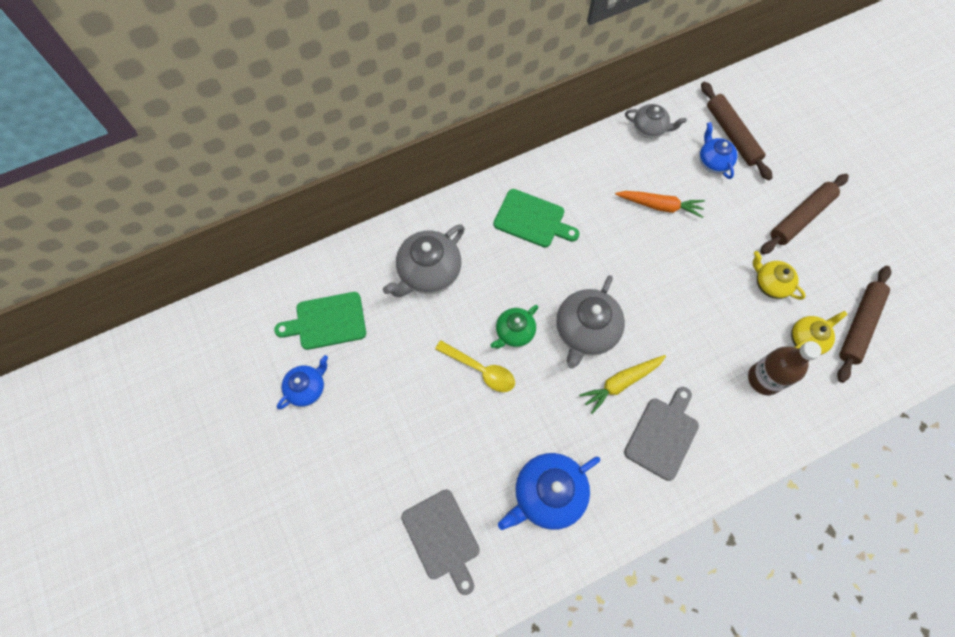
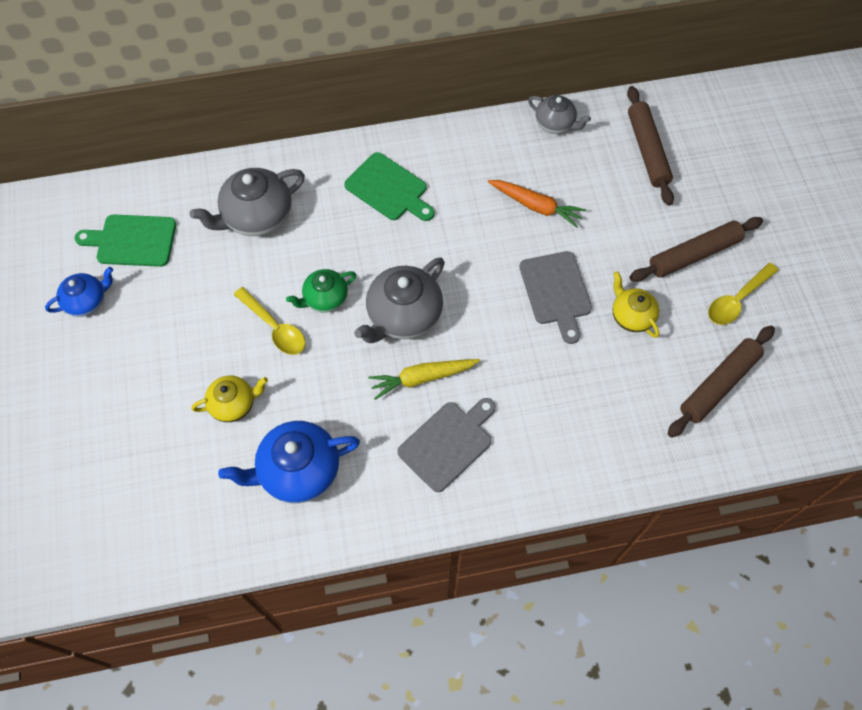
camera: 15 degrees right, 5 degrees down
(442, 537) = (169, 485): grey cutting board -> grey cutting board (556, 292)
(713, 161) = (615, 173): blue teapot -> none
(764, 379) = (585, 414): brown bottle -> none
(807, 339) = (651, 384): yellow teapot -> yellow teapot (234, 404)
(848, 248) = (737, 300): none -> yellow spoon

